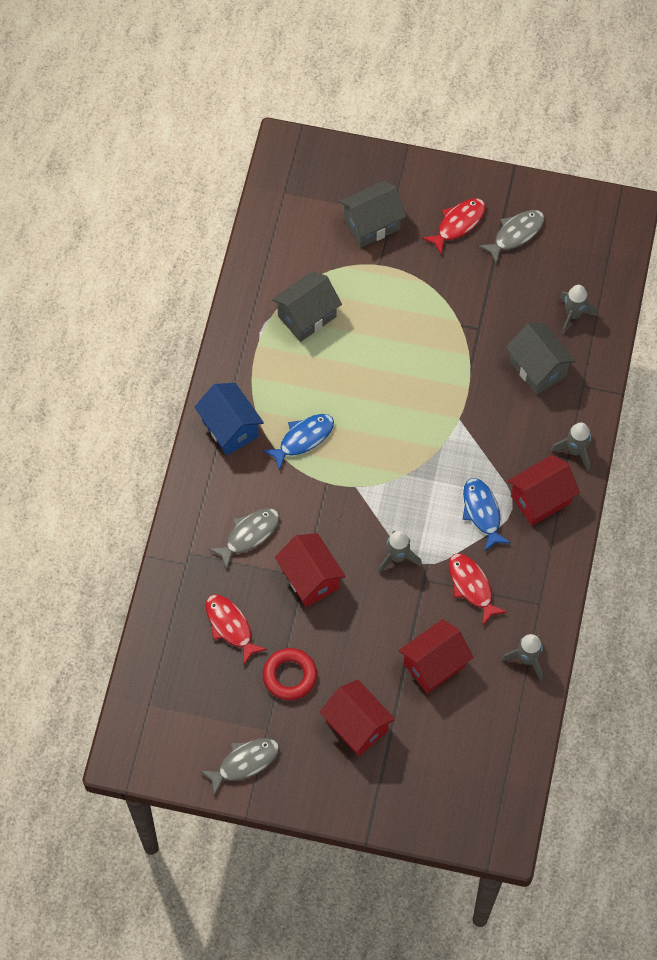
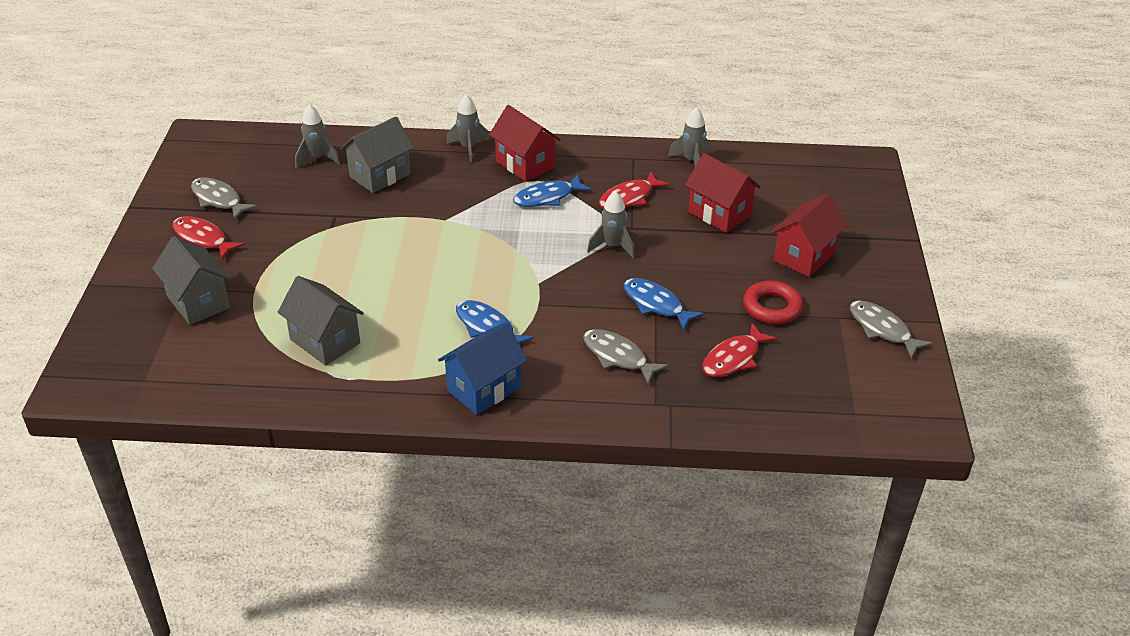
camera: 100 degrees left, 25 degrees down
(310, 578) = (656, 304): red house -> blue fish

